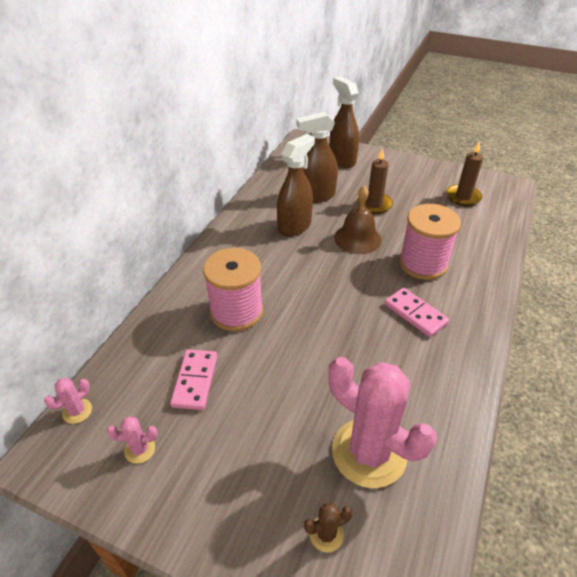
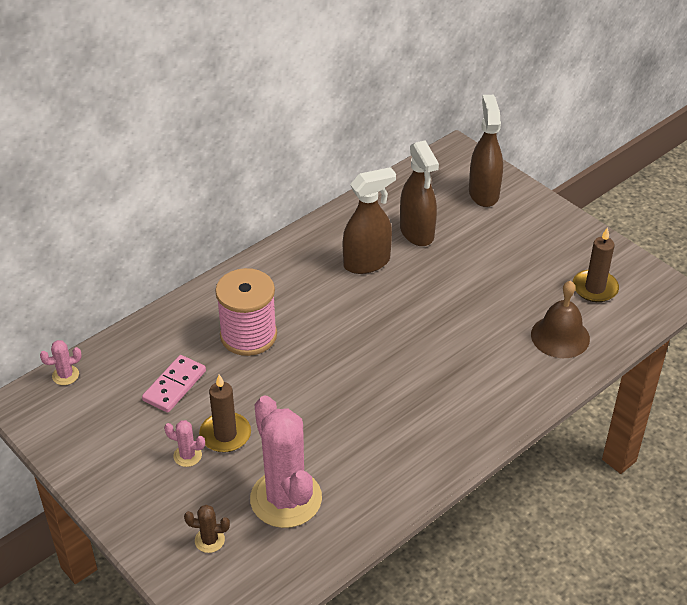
camera: 25 degrees right, 0 degrees up
(140, 449) = (100, 424): pink cactus -> pink cactus (187, 455)
(316, 196) = (417, 232): brown spray bottle -> brown spray bottle turned 120 degrees counterclockwise
(357, 238) = (426, 299): brown bell -> brown bell (560, 336)
(374, 204) = (477, 264): brown candle -> brown candle (225, 434)
(415, 314) = (424, 399): pink domino -> none
(423, 263) = (476, 351): pink spool -> none

